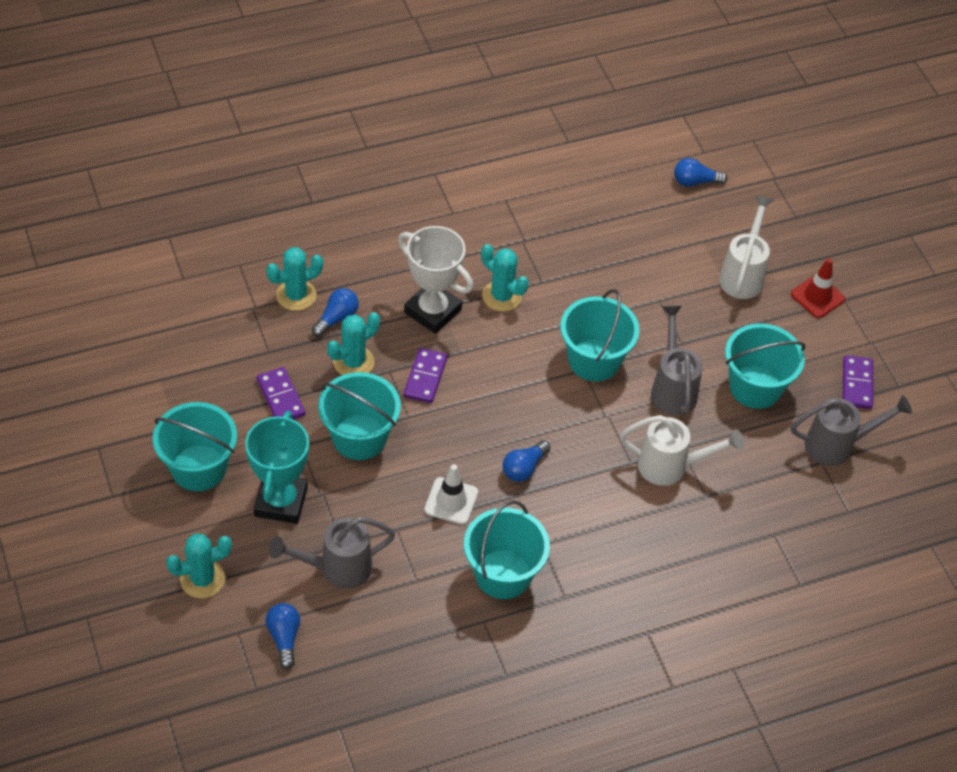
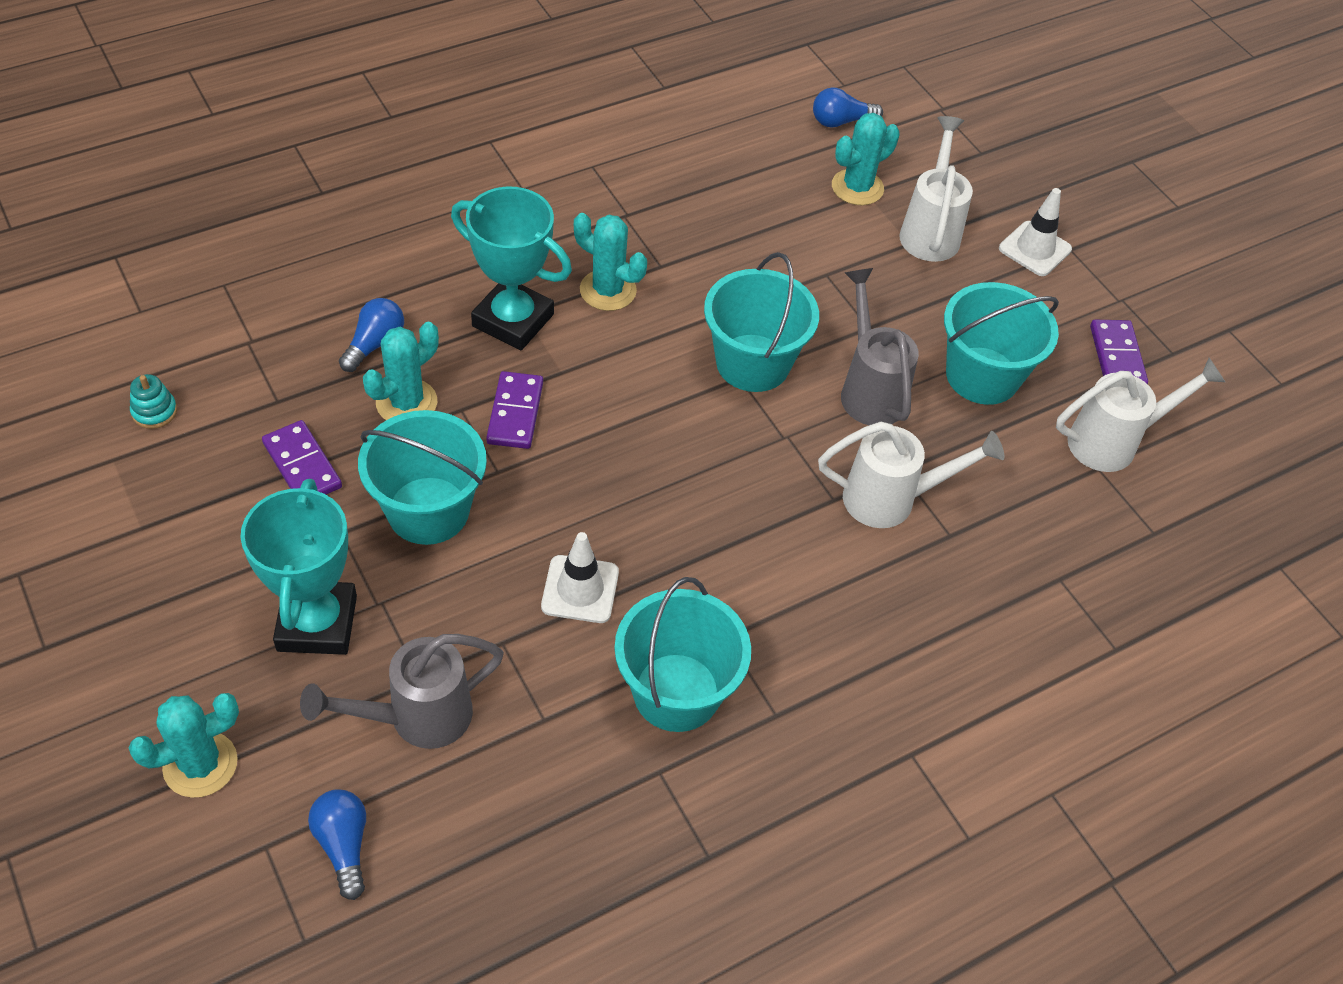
camera: 10 degrees left, 0 degrees up
(188, 350) = (154, 411): none -> turquoise stacking toy
(199, 468) = (182, 586): turquoise bucket -> none
(296, 295) = (311, 318): turquoise cactus -> turquoise cactus (857, 187)
(432, 311) = (513, 320): white trophy -> turquoise trophy
(524, 468) = (680, 527): blue light bulb -> none
(817, 297) = (1035, 249): red traffic cone -> white traffic cone
(838, 445) = (1114, 442): grey watering can -> white watering can

